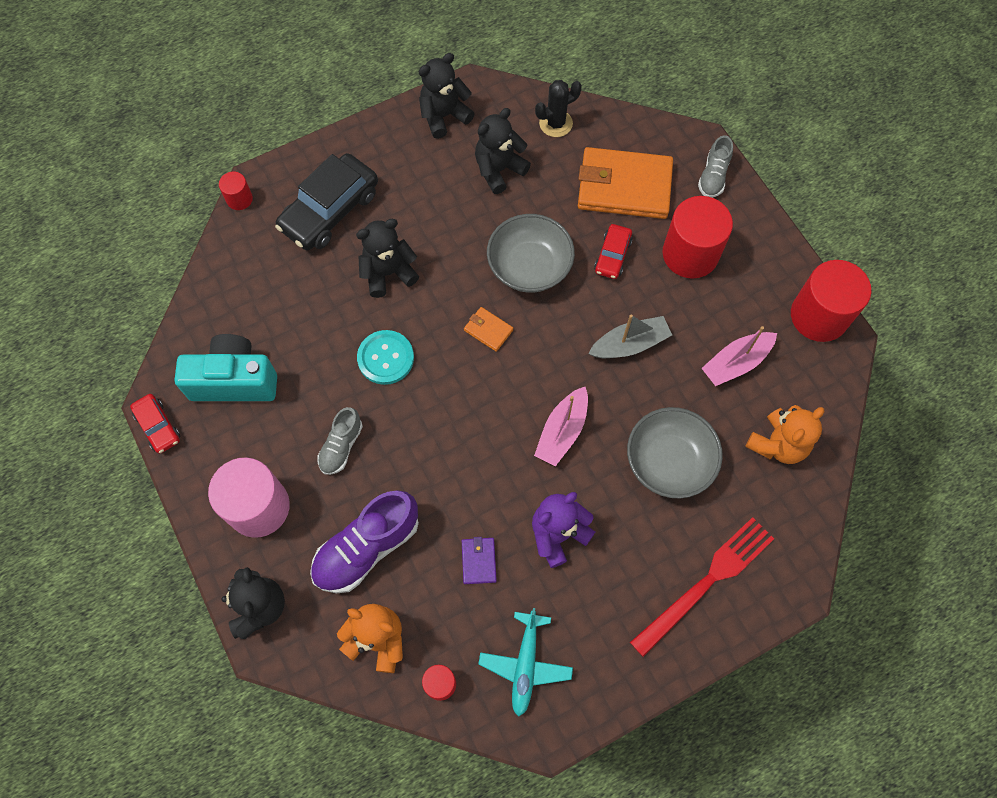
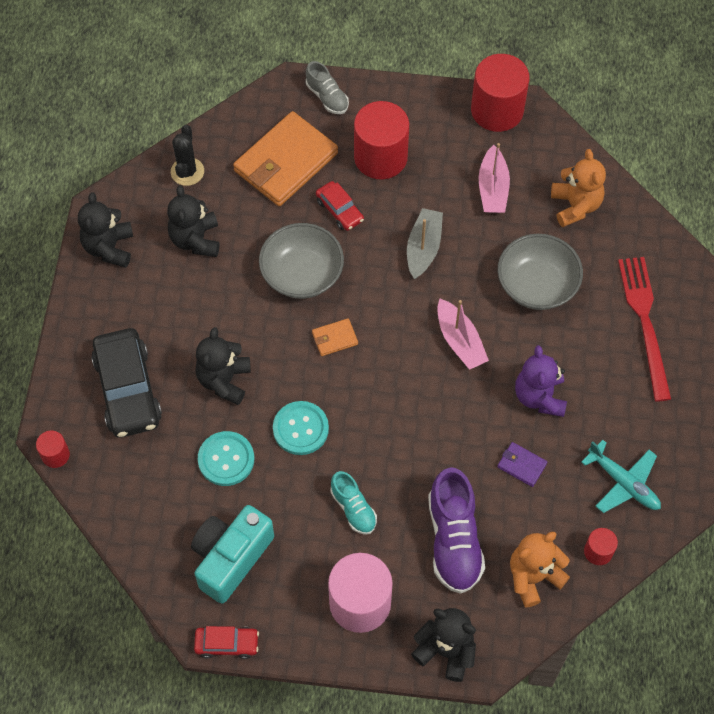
camera: 55 degrees left, 5 degrees down
(319, 320) = (226, 459): none -> turquoise button
(341, 446) = (353, 508): grey shoe -> turquoise shoe

